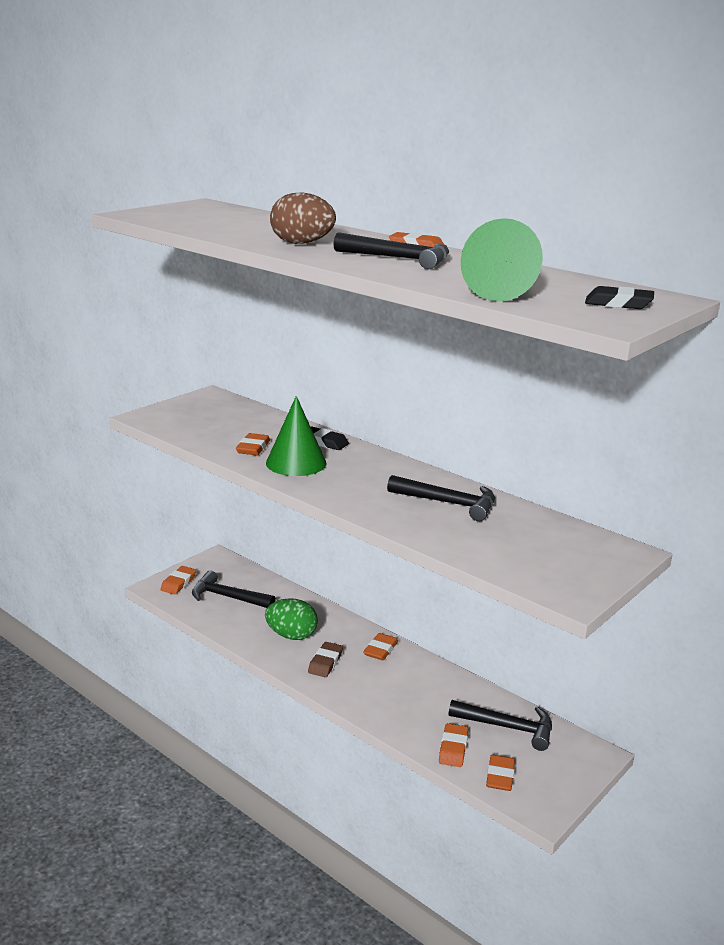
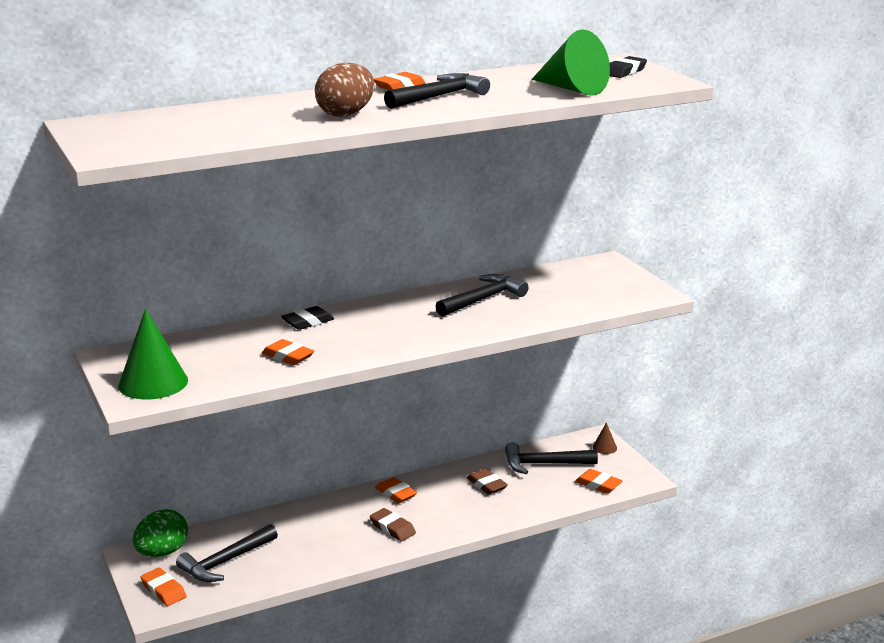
camera: 65 degrees left, 0 degrees up
(291, 635) = (332, 537): green egg -> green egg (162, 552)
(296, 463) = (344, 343): green cone -> green cone (153, 383)
(437, 699) = (486, 485): none -> brown eraser
(453, 748) = (554, 495): orange eraser -> none
(507, 727) = (544, 464): black hammer -> black hammer turned 135 degrees counterclockwise
(581, 765) = (604, 447): none -> brown cone

